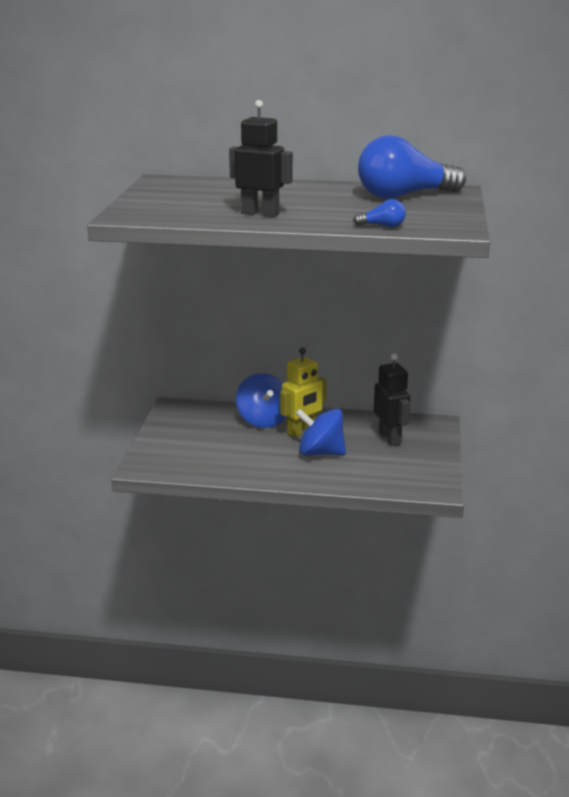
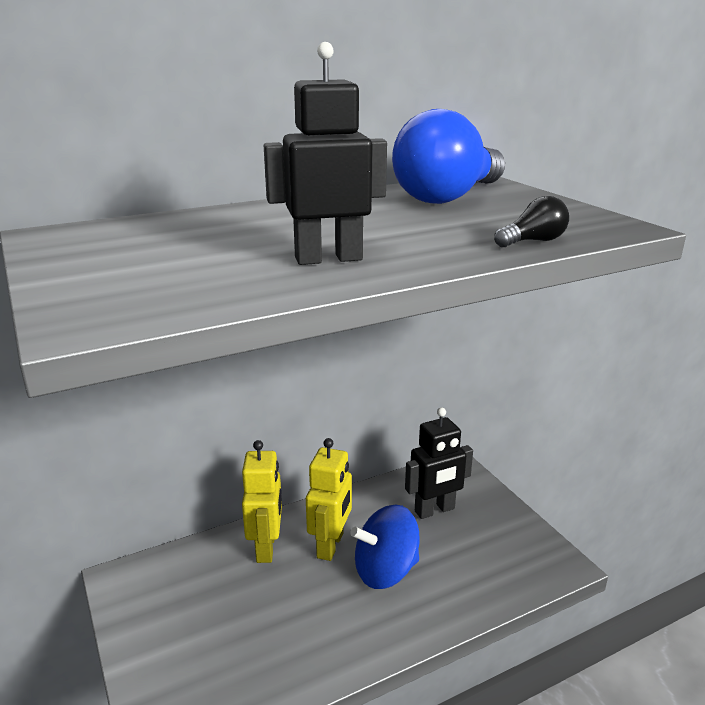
camera: 35 degrees left, 0 degrees up
(263, 420) = (266, 548): blue spinning top -> yellow robot
(382, 226) = (533, 241): blue light bulb -> black light bulb
(390, 438) = (435, 510): black robot -> black robot turned 120 degrees clockwise

